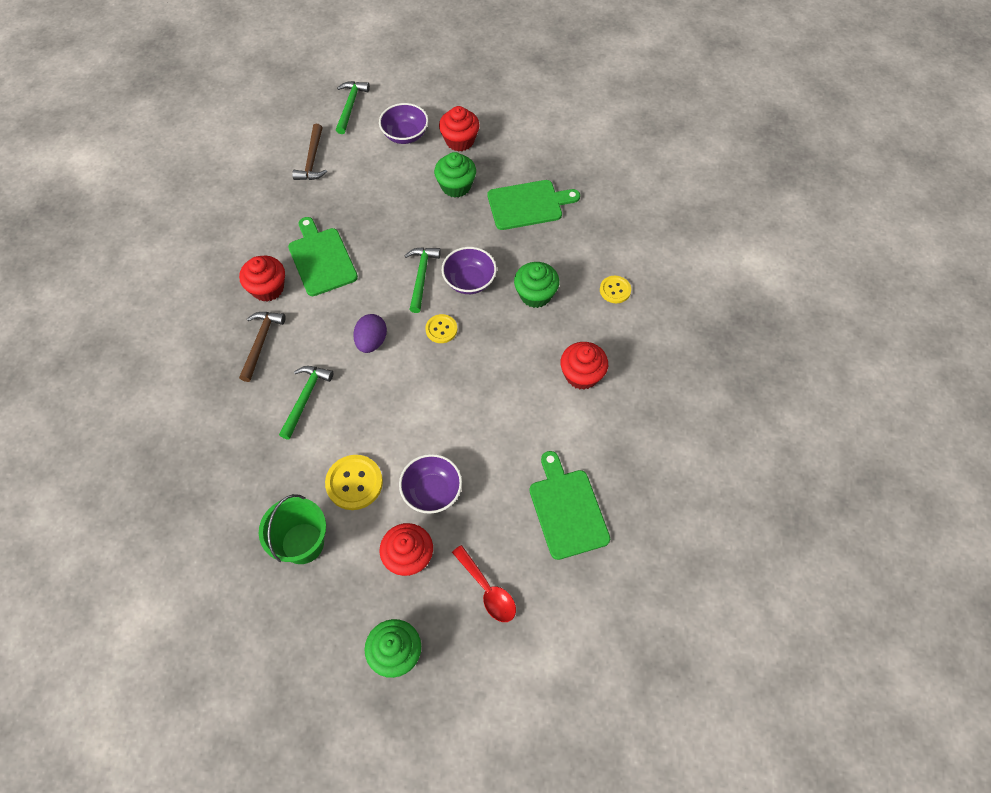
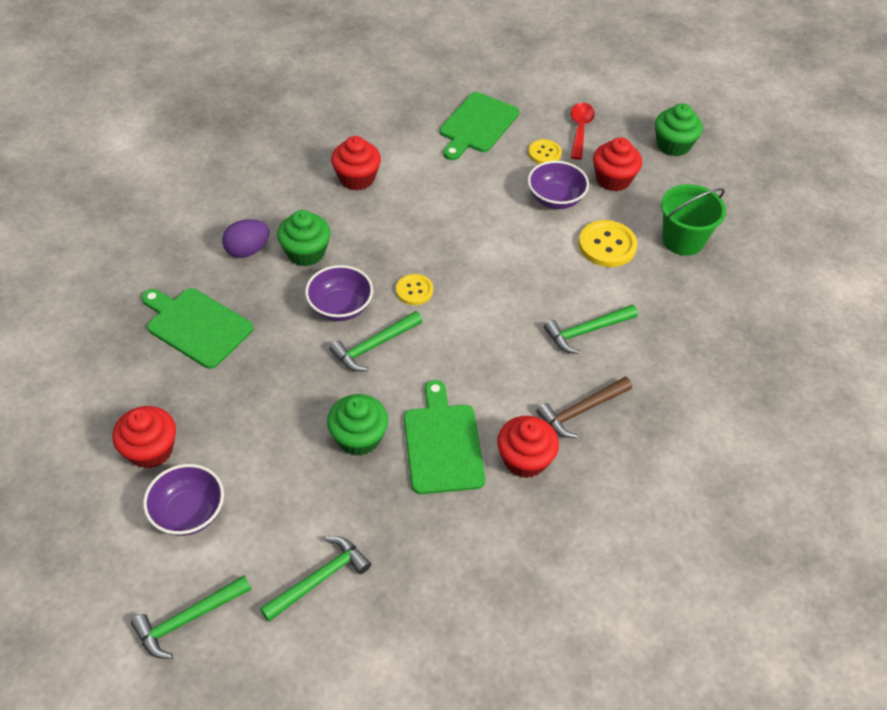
camera: 135 degrees left, 10 degrees down
(312, 160) = (320, 578): brown hammer -> green hammer
(321, 259) = (442, 444): green cutting board -> green cutting board turned 150 degrees clockwise
(371, 341) = (482, 329): purple egg -> purple egg (248, 250)
(456, 186) = (227, 403): green cupcake -> green cupcake (359, 437)
(615, 290) = (245, 205): yellow button -> yellow button (544, 153)

